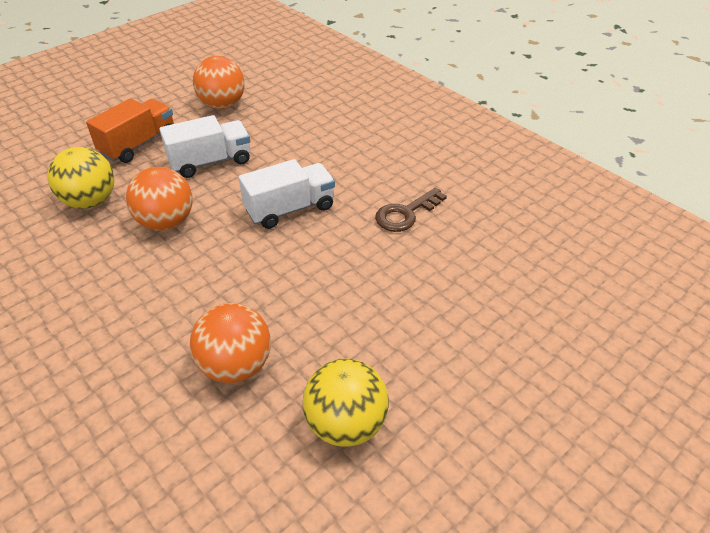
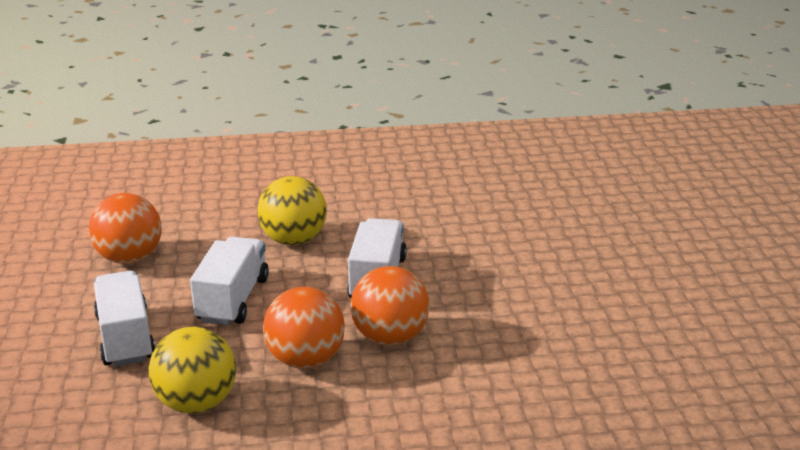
camera: 55 degrees left, 15 degrees down
(138, 144) = (125, 338): orange truck -> white truck
(236, 366) = (563, 379): orange ball -> orange ball (390, 337)
(346, 424) = (677, 345): yellow ball -> yellow ball (293, 240)
(405, 214) = (459, 224): brown key -> none

